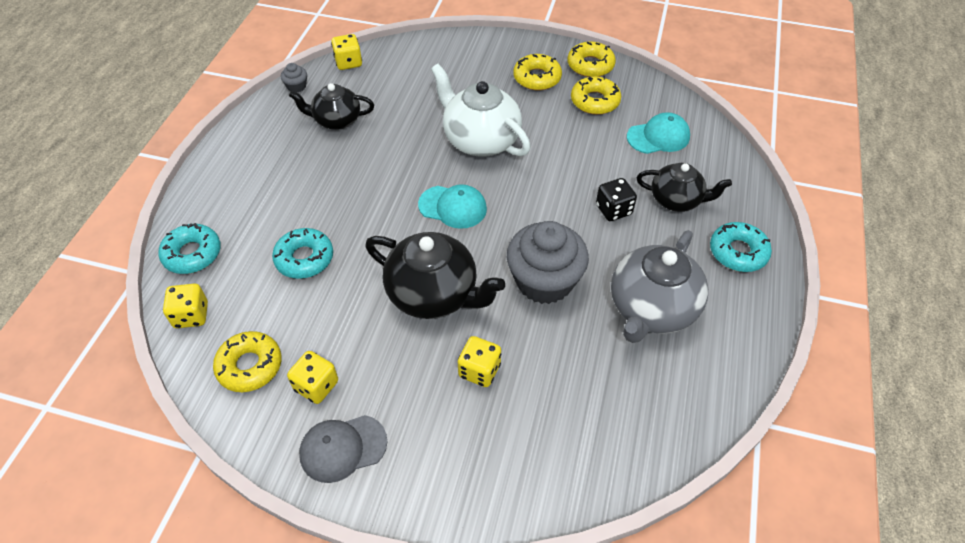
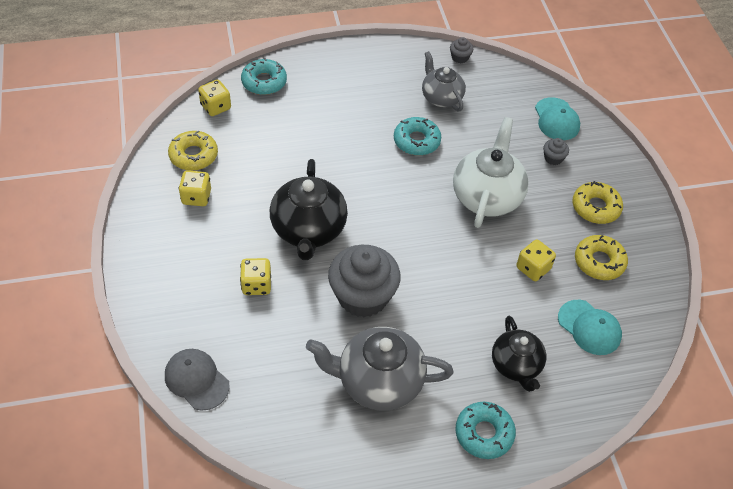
camera: 60 degrees right, 0 degrees up
(304, 258) = (296, 142): turquoise donut -> turquoise donut (416, 141)
(336, 120) = (441, 97): black teapot -> grey teapot
(342, 448) = (157, 232): grey cap -> grey cap (196, 380)
(348, 62) = (511, 75): yellow dice -> yellow dice (533, 268)
(453, 207) = (400, 207): turquoise cap -> turquoise cap (556, 119)
(466, 79) = (553, 158): none -> grey cupcake
(590, 65) = (647, 242): yellow donut -> none
(613, 210) = (471, 320): black dice -> none

